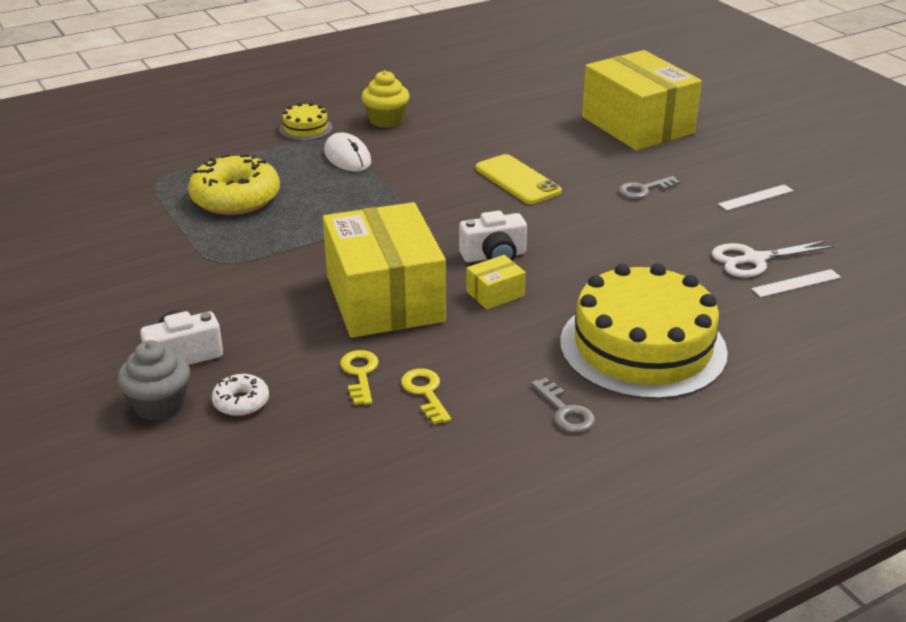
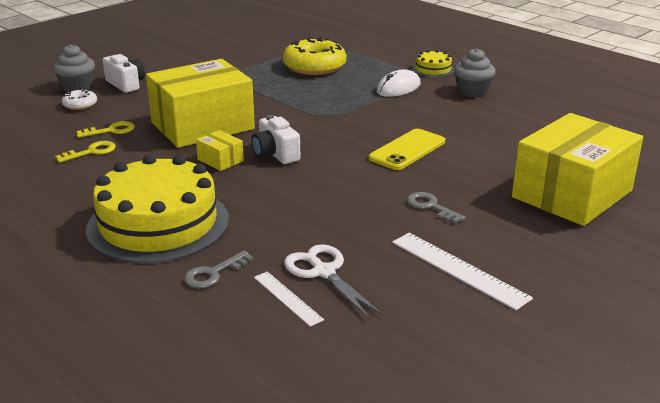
camera: 75 degrees right, 5 degrees down
(386, 120) = (472, 91): yellow cupcake -> grey cupcake
(565, 411) = (70, 200): grey key -> grey key (214, 273)
(756, 197) = (458, 269): white ruler -> white ruler, size x1.66

